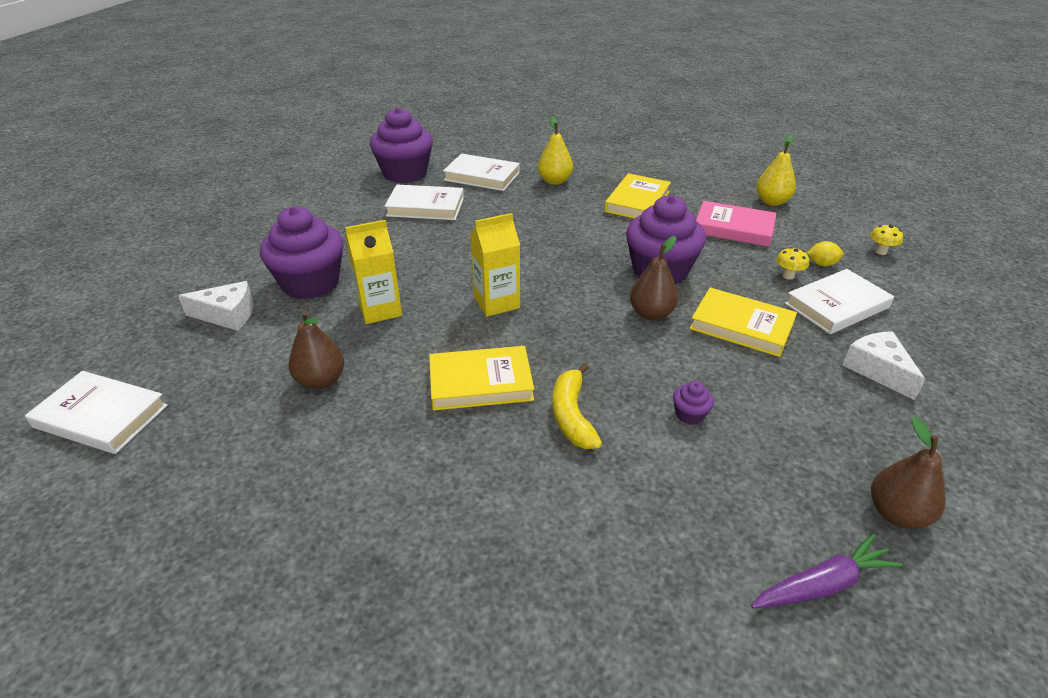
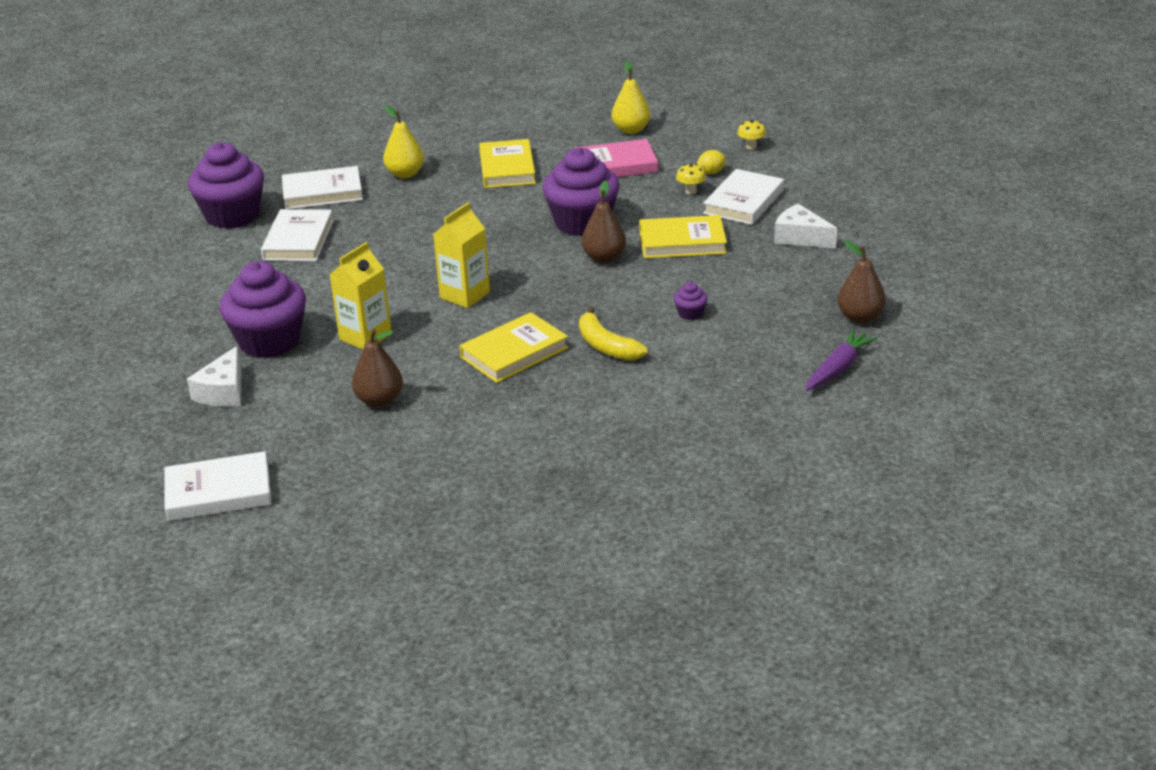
camera: 30 degrees left, 5 degrees down
(227, 315) = (223, 392): white cheese -> white cheese turned 135 degrees clockwise
(425, 207) = (298, 240): white book -> white book turned 60 degrees counterclockwise

